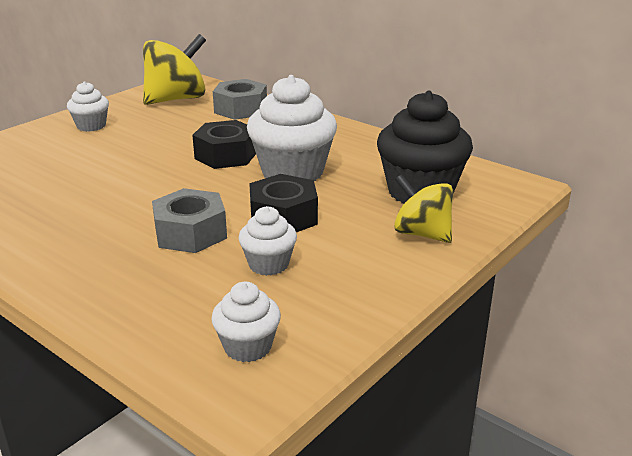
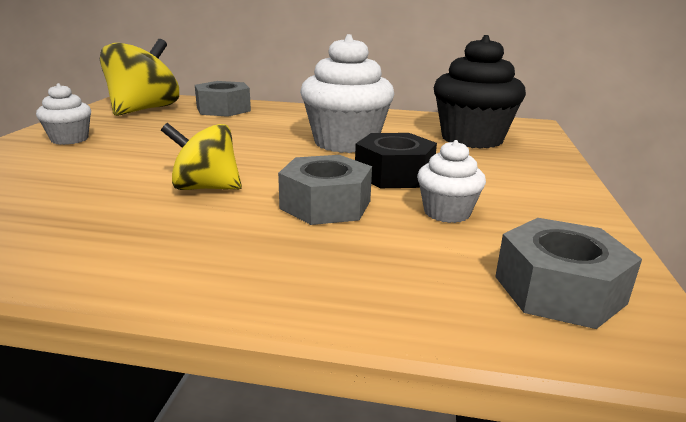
camera: 30 degrees left, 5 degrees down
(226, 155) = (261, 140): black nut -> none
(248, 347) = (559, 290): white cupcake -> grey nut
(422, 234) = (524, 164): yellow spinning top -> yellow spinning top (205, 188)

